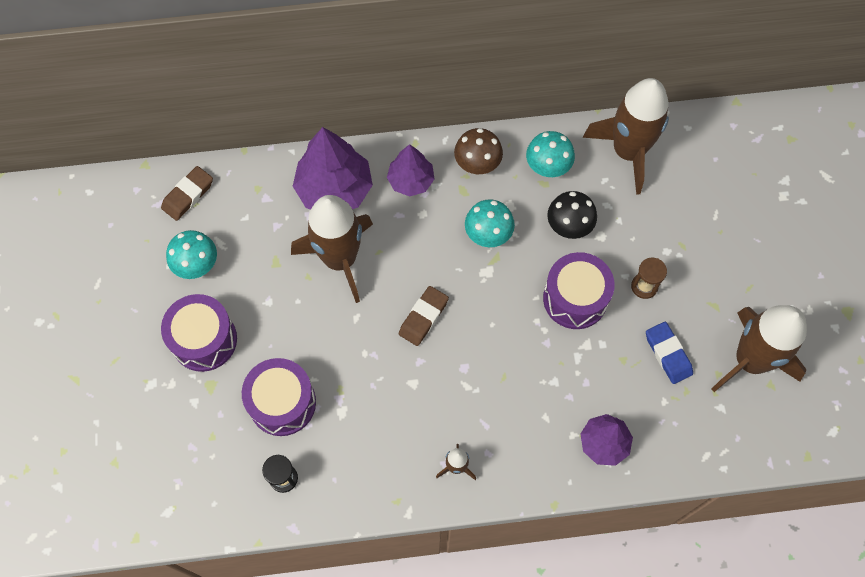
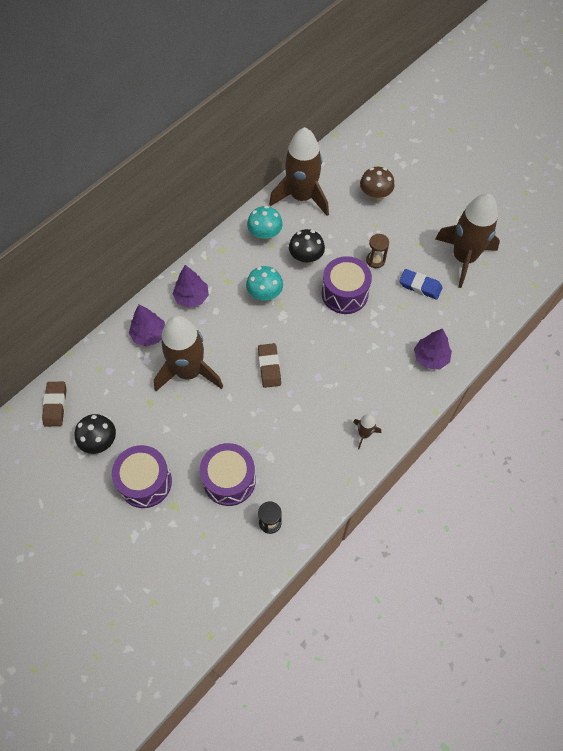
camera: 40 degrees left, 5 degrees down
(197, 265) = (100, 442): turquoise mushroom -> black mushroom
(334, 189) = (149, 335): purple tree -> purple tree, size x0.61
(477, 164) = (223, 261): brown mushroom -> brown mushroom (375, 196)

